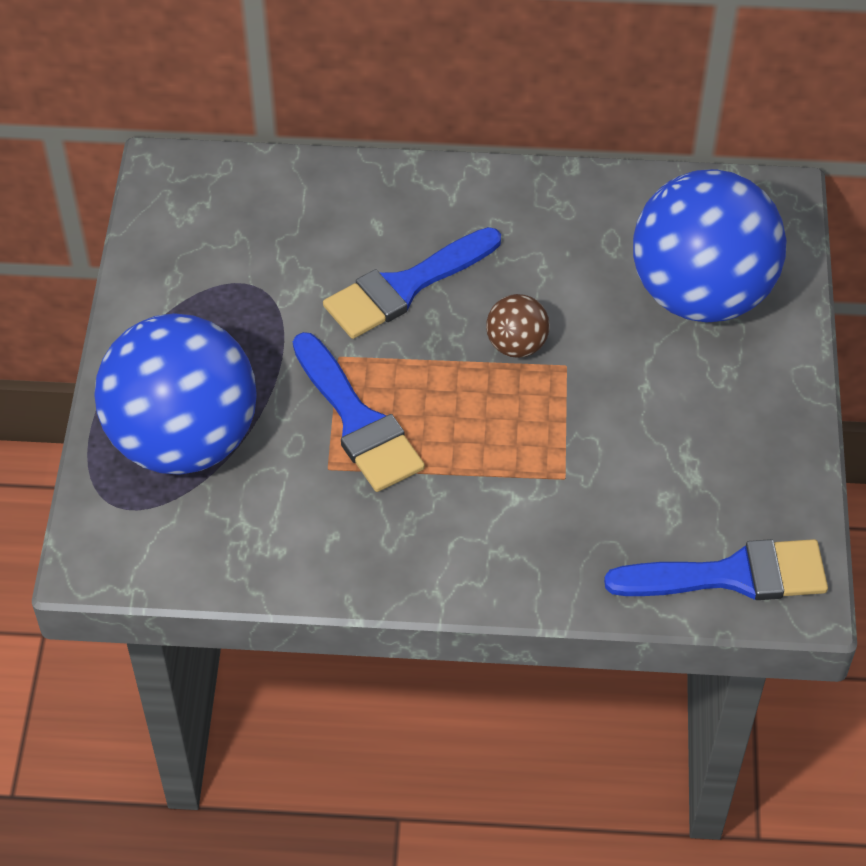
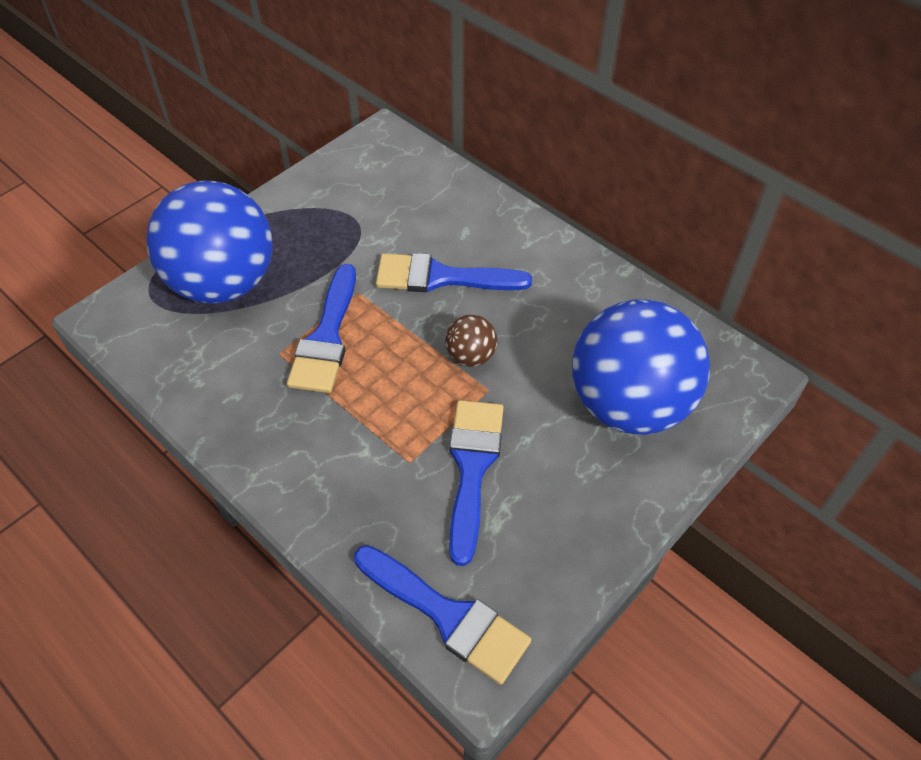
camera: 40 degrees right, 0 degrees up
(625, 444) = (472, 468): none -> blue brush

